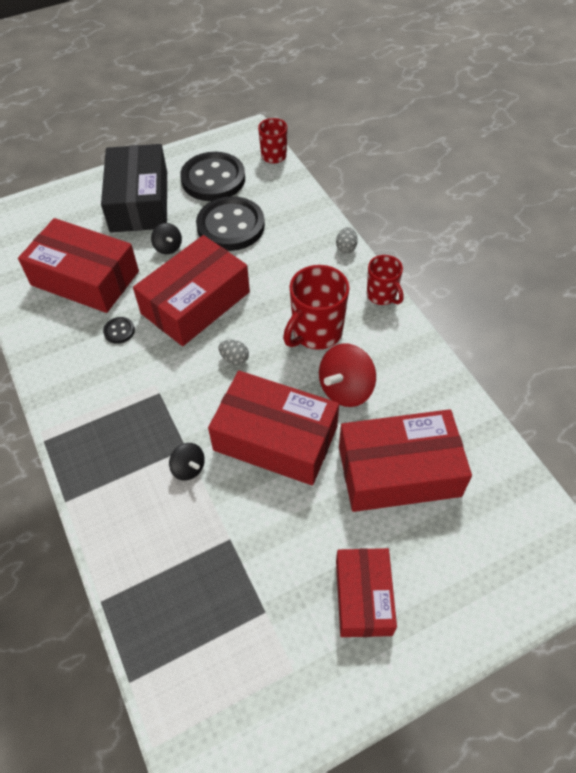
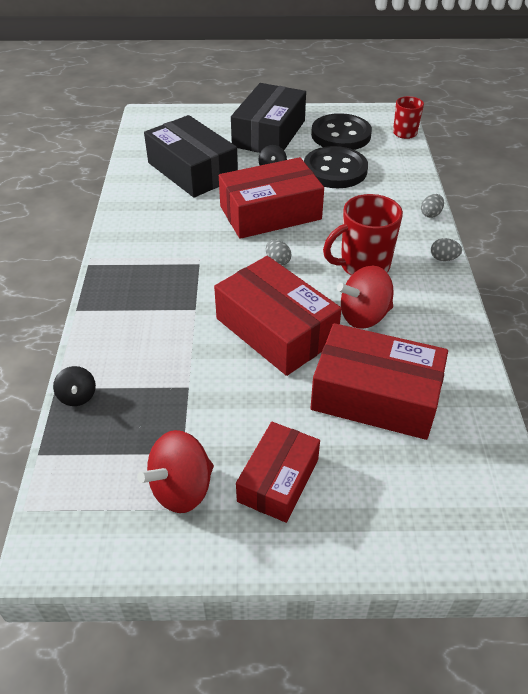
camera: 25 degrees right, 10 degrees down
(85, 278) = (192, 170): red box -> black box
(119, 331) = (195, 212): black button -> none
(188, 468) = (187, 324): black spinning top -> black spinning top (77, 396)
(285, 649) = (181, 489): none -> red spinning top
(382, 295) = (443, 258): red mug -> grey egg

